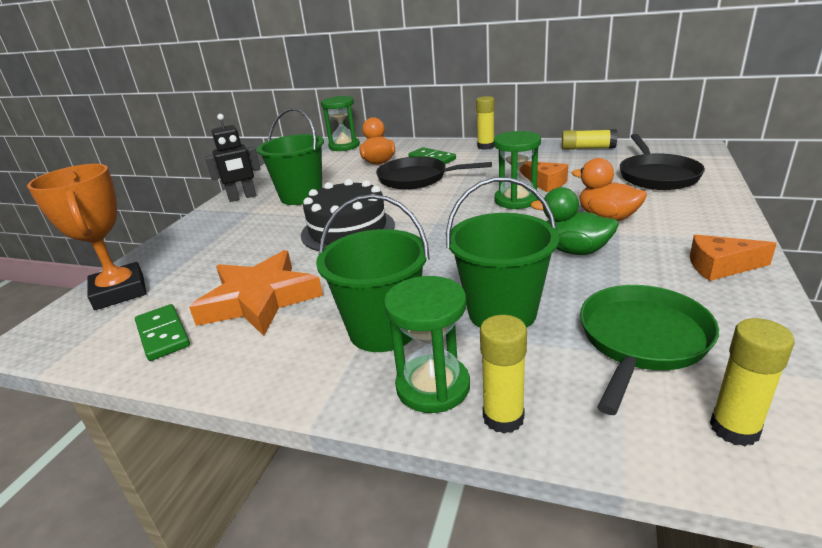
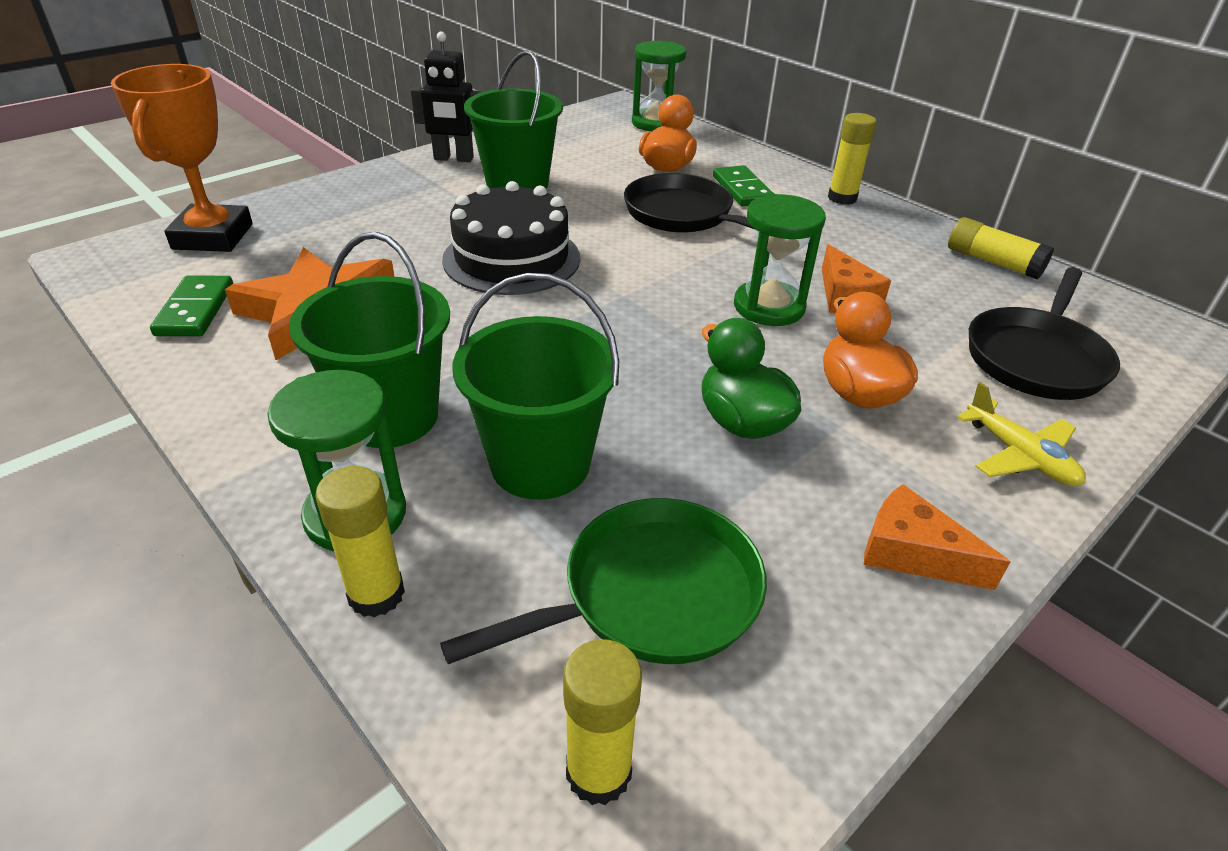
camera: 25 degrees right, 10 degrees up
(704, 213) = (1019, 455): none -> yellow plane

